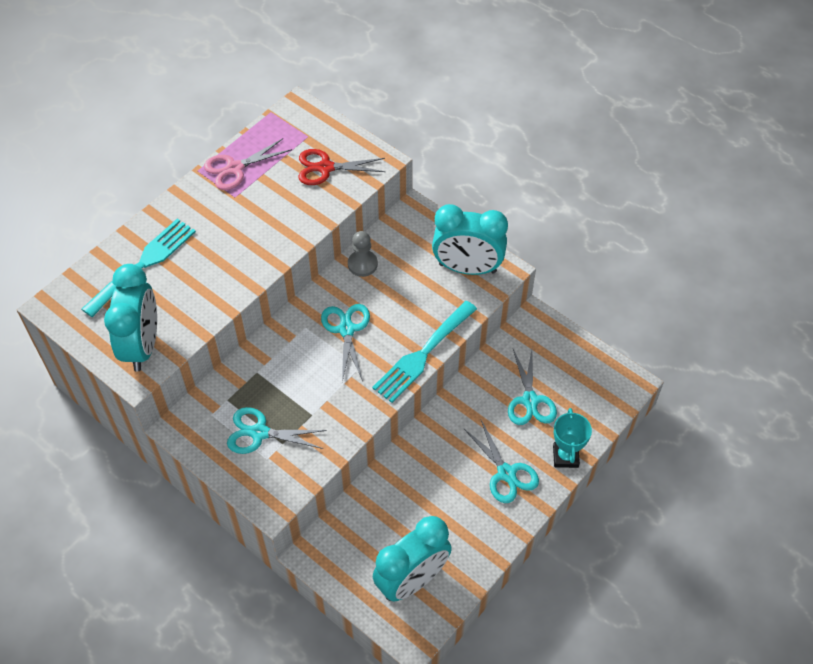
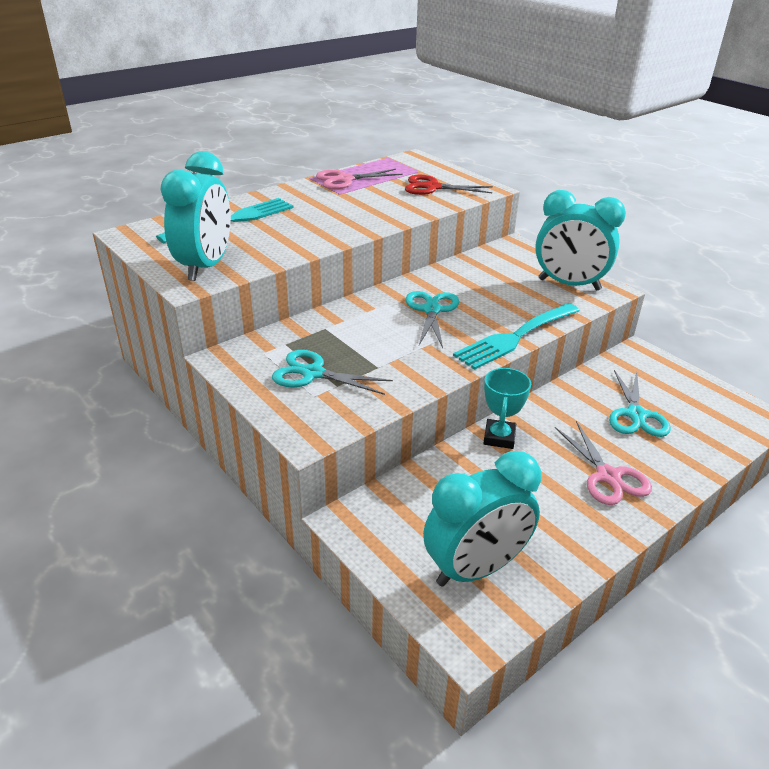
camera: 10 degrees right, 20 degrees down
(362, 264) = (457, 270): grey pawn -> none
(506, 473) = (608, 476): turquoise scissors -> pink scissors
(565, 456) = (685, 471): turquoise trophy -> turquoise trophy (499, 437)

